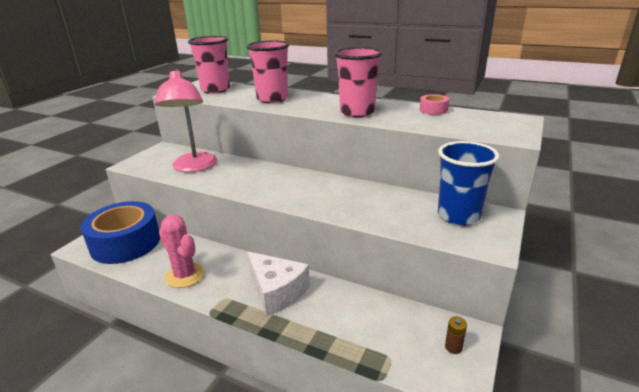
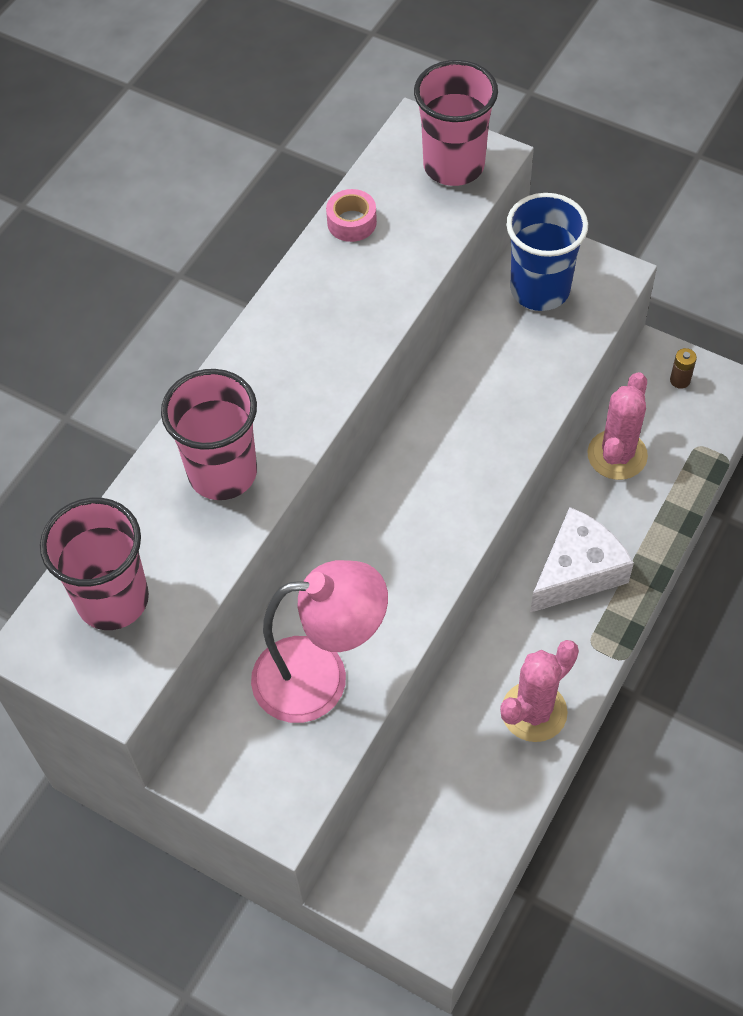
camera: 85 degrees left, 30 degrees up
(126, 243) = (428, 845): blue tape -> none
(357, 112) = (343, 332): pink cup -> pink cup (453, 166)
(371, 310) = (617, 455): none -> pink cactus

